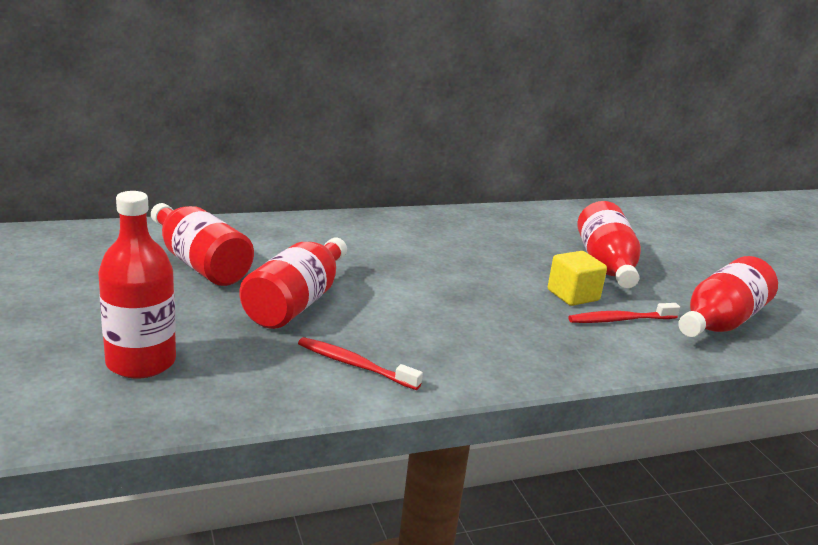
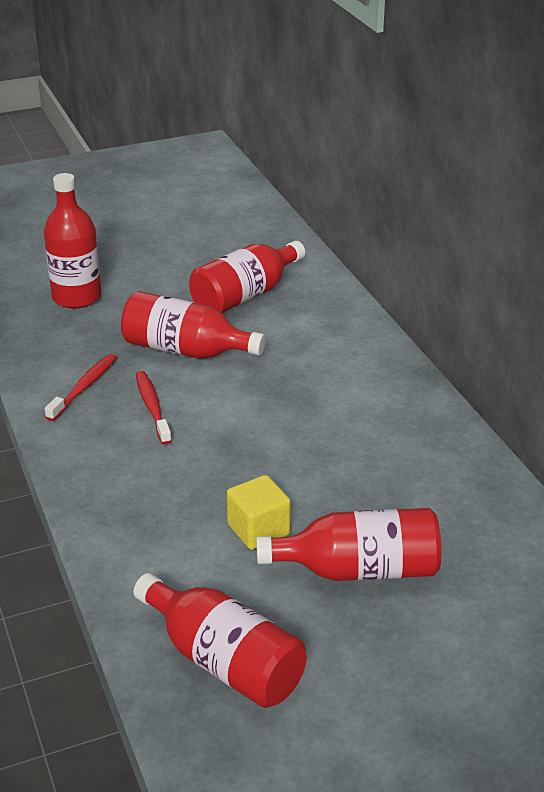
camera: 90 degrees right, 10 degrees up
(620, 320) = (206, 564): red toothbrush -> red toothbrush (152, 407)

